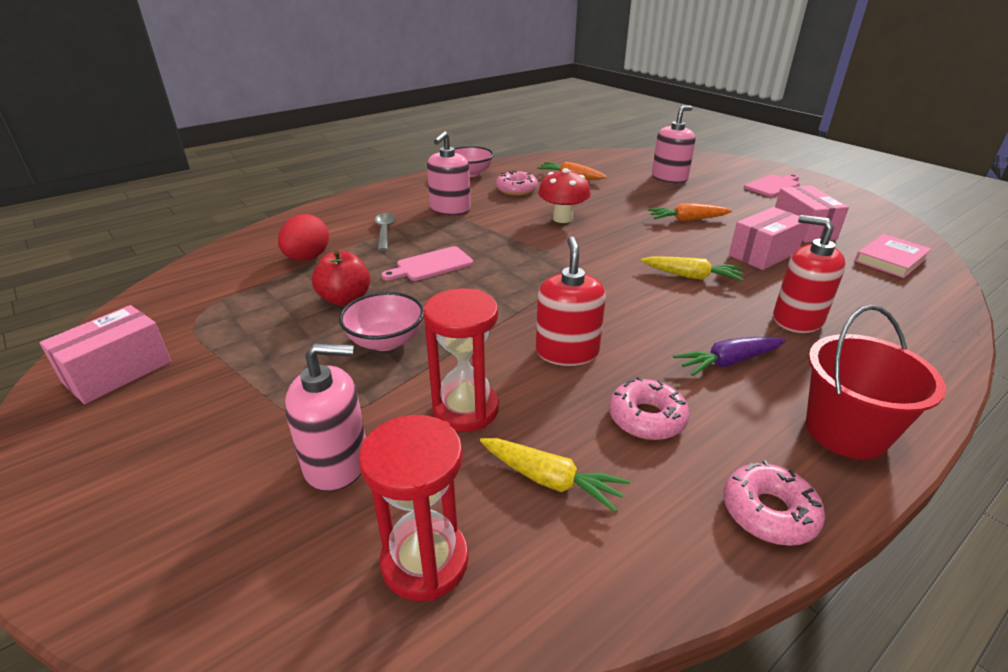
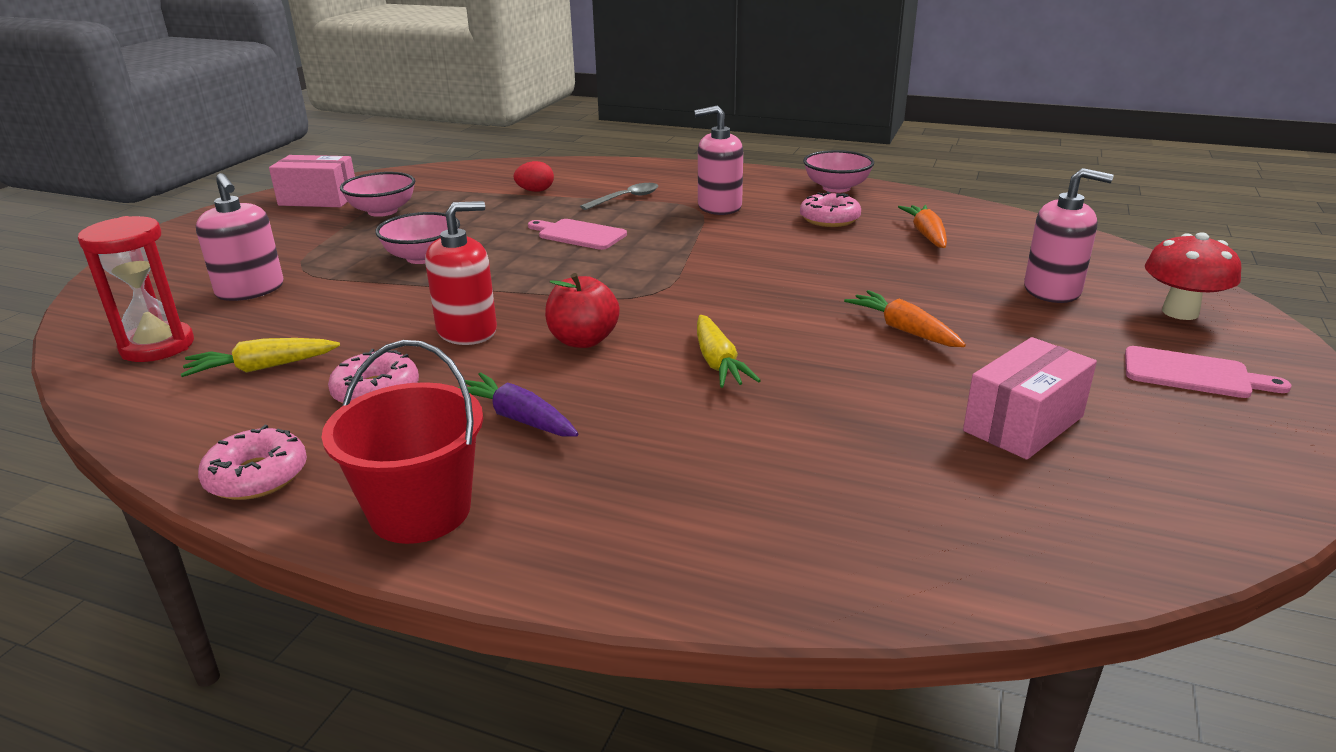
camera: 60 degrees right, 5 degrees down
(229, 339) = (382, 211): none -> pink bowl
(307, 258) = (535, 191): red egg -> red egg, size x0.65
(345, 299) = (478, 224): red apple -> red apple (583, 340)
(465, 409) = (342, 313): red hourglass -> none
(550, 480) = (262, 368): yellow carrot -> yellow carrot turned 75 degrees clockwise
(562, 218) = (782, 260): red mushroom -> red mushroom (1180, 312)
(763, 254) = (863, 401): pink box -> none
(797, 319) = (675, 452): red soap dispenser -> none
(890, 259) = (1014, 522): pink book -> none

